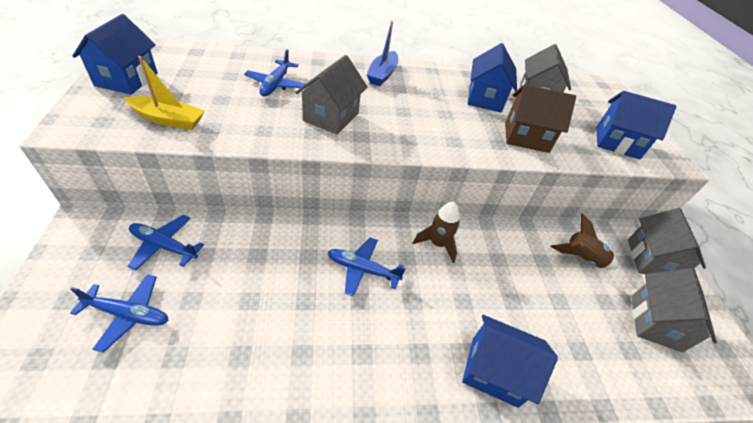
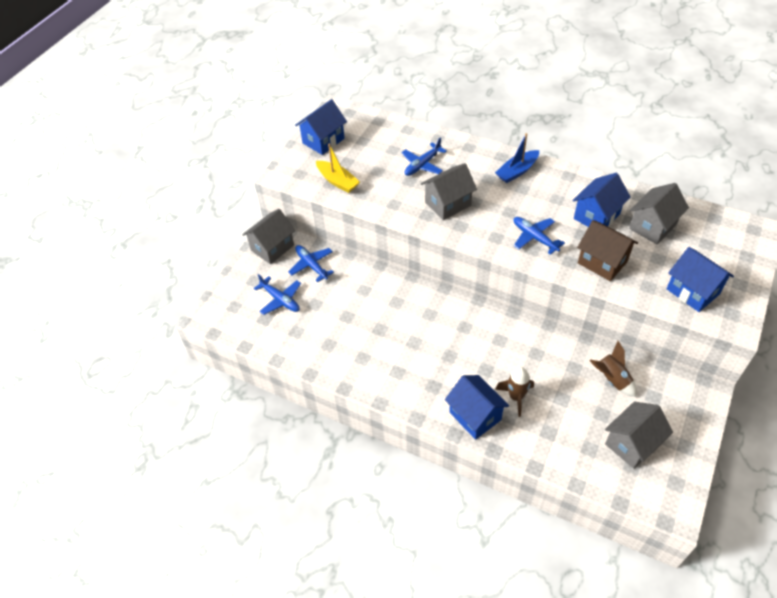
camera: 40 degrees right, 5 degrees up
(363, 269) = (427, 324): blue plane -> blue plane (534, 238)
(437, 244) = (495, 326): brown rocket -> brown rocket (516, 397)
(651, 260) = (681, 404): grey house -> grey house (272, 248)

